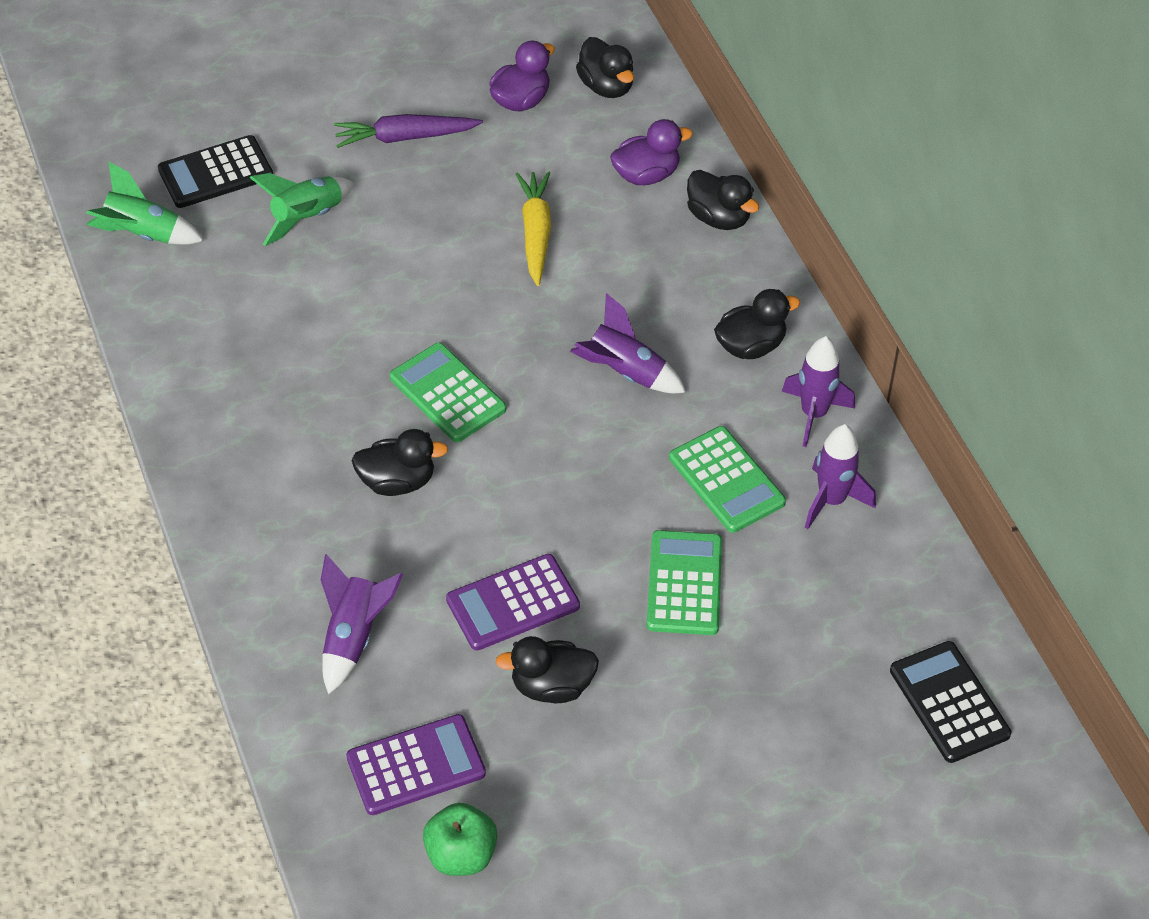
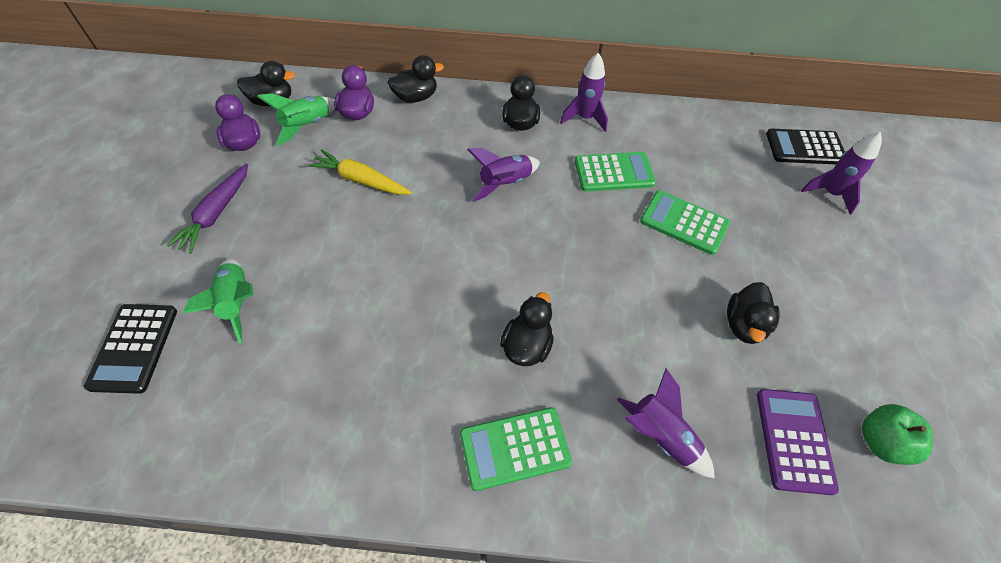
camera: 65 degrees left, 5 degrees up
(142, 234) = (147, 434): green rocket -> green rocket (307, 126)
(447, 393) = (464, 282): green calculator -> green calculator (515, 448)
(513, 603) = (666, 319): purple calculator -> none
(831, 501) = (650, 136): purple rocket -> purple rocket (830, 194)

